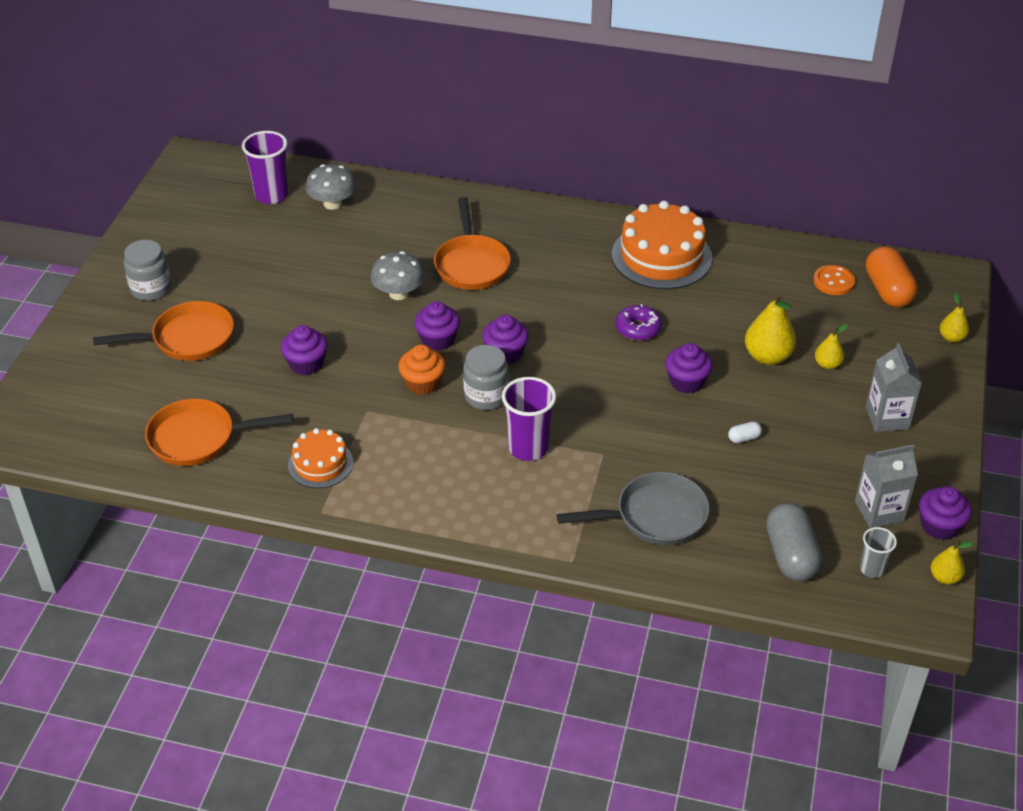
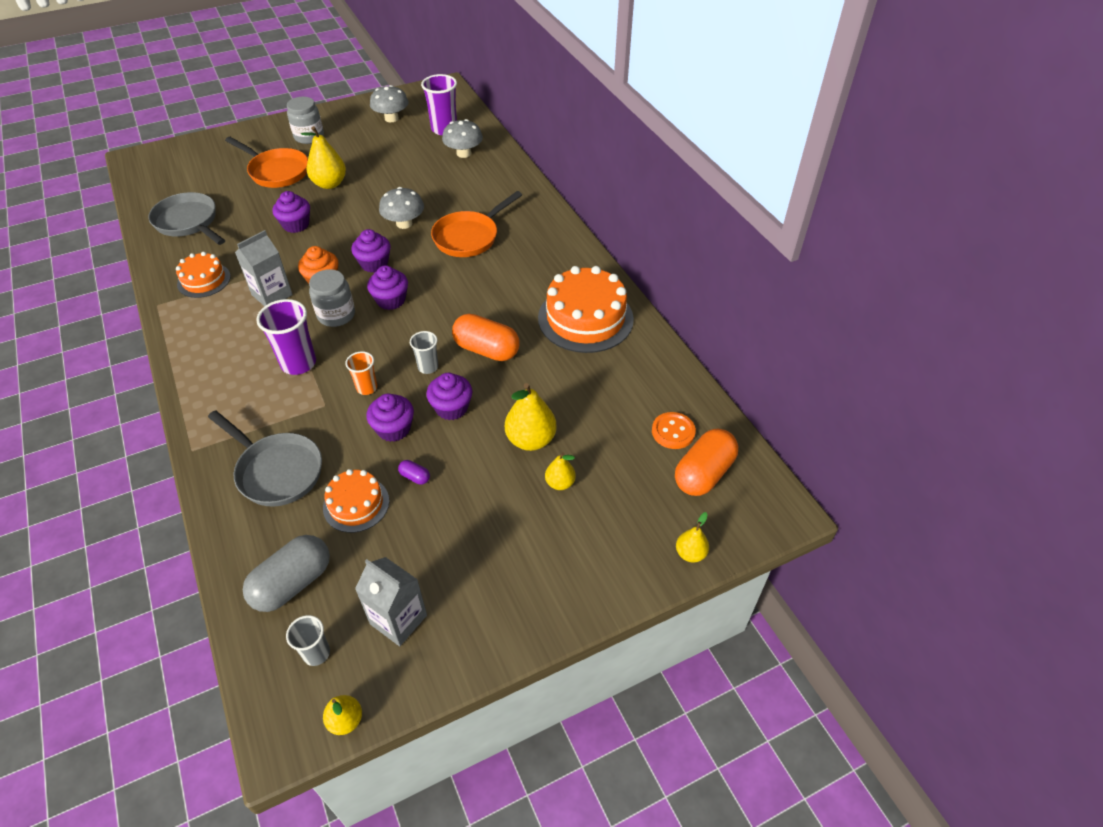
camera: 50 degrees right, 5 degrees up
(198, 438) = (188, 222): orange pan -> grey pan
(199, 219) = (391, 118): none -> grey mushroom
(263, 312) = (329, 184): none -> yellow pear
(608, 419) = (367, 388): none -> orange cup
(622, 372) = (428, 367): none -> grey cup
(638, 328) = (486, 350): purple donut -> orange capsule
(741, 484) = (356, 504): none -> orange cake
(744, 438) = (415, 477): white capsule -> purple capsule
(887, 418) = (529, 561): grey carton -> grey carton (272, 295)
(939, 526) = (415, 679): purple cupcake -> purple cupcake (394, 429)

